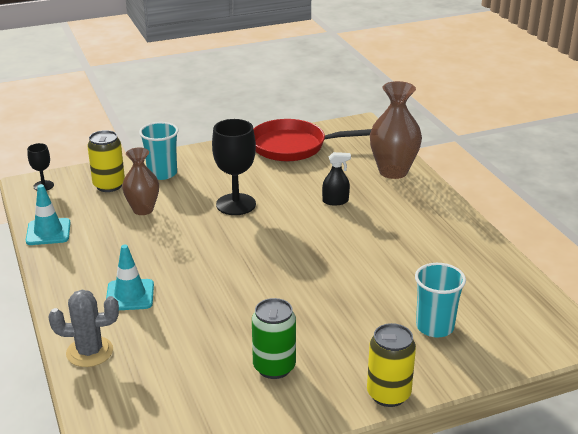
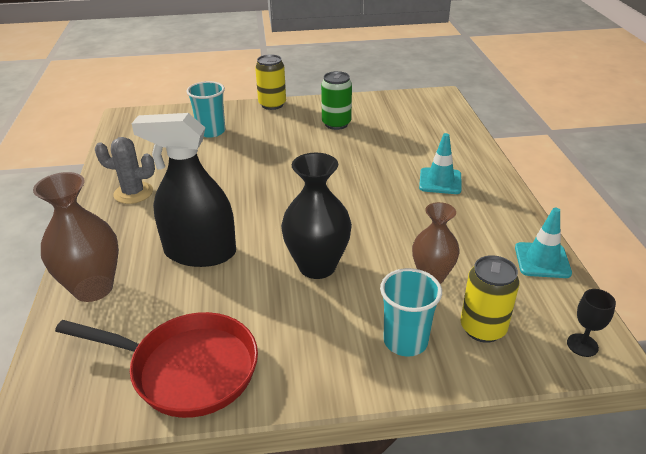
camera: 165 degrees left, 5 degrees up
(89, 352) = (467, 146): grey cactus -> grey cactus (133, 193)
(236, 204) = (317, 266): black goblet -> black vase
(335, 201) = (200, 252): black spray bottle -> black spray bottle, size x2.32

